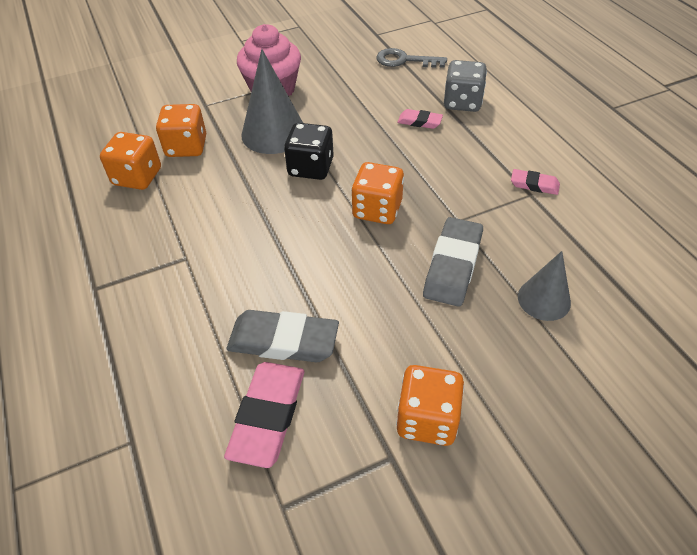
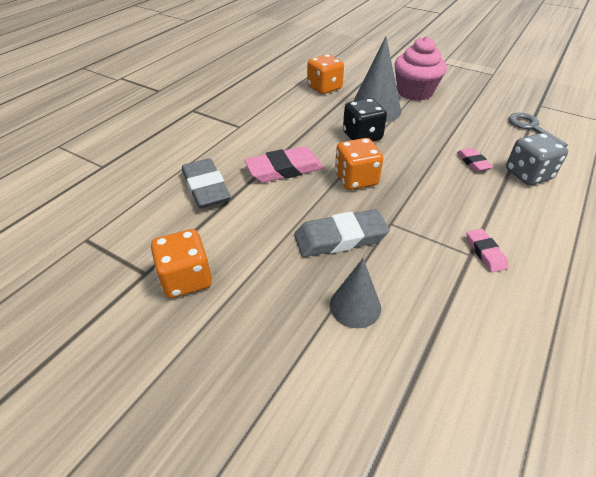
camera: 55 degrees right, 5 degrees down
(137, 177) = (283, 85): orange dice -> none
(268, 416) = (146, 206): pink eraser -> pink eraser (284, 169)

